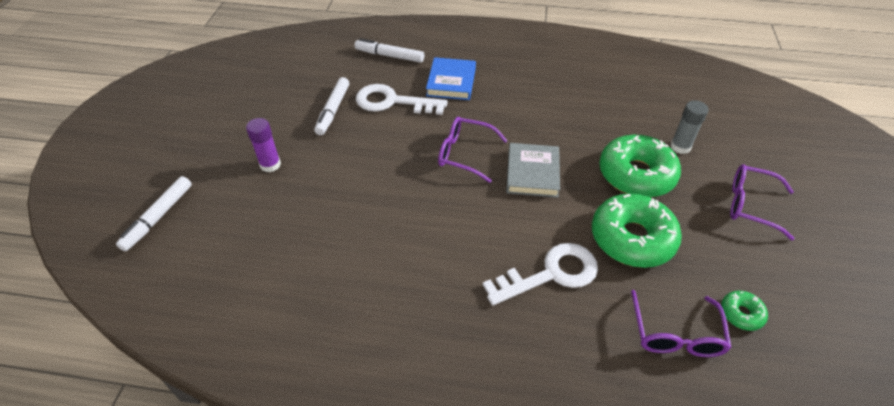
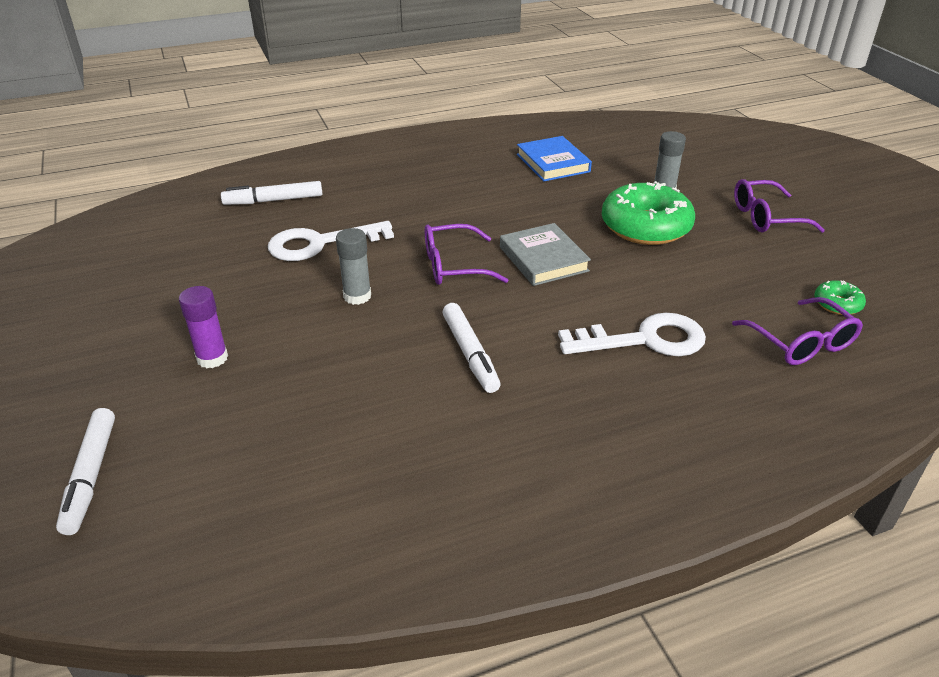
camera: 30 degrees left, 10 degrees down
(333, 110) = (248, 274): white marker -> white marker (470, 353)
(384, 153) = (357, 296): none -> grey glue stick
(451, 82) = (375, 204): blue book -> blue book (553, 163)
(550, 274) = (644, 340): white key -> white key turned 45 degrees clockwise
(632, 238) = (691, 280): green donut -> none

